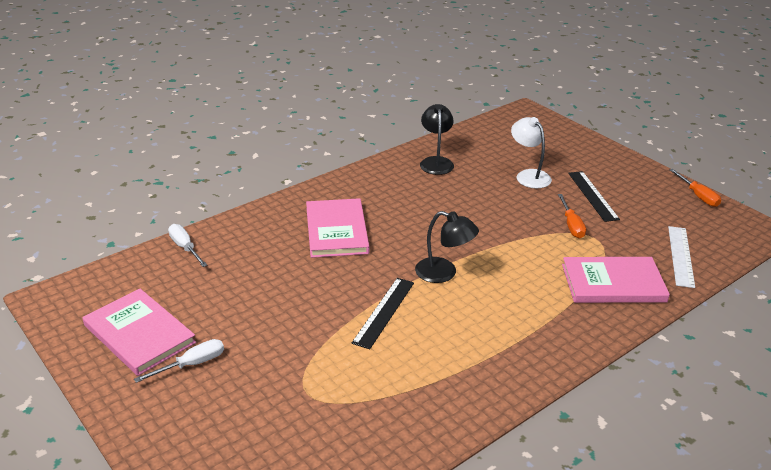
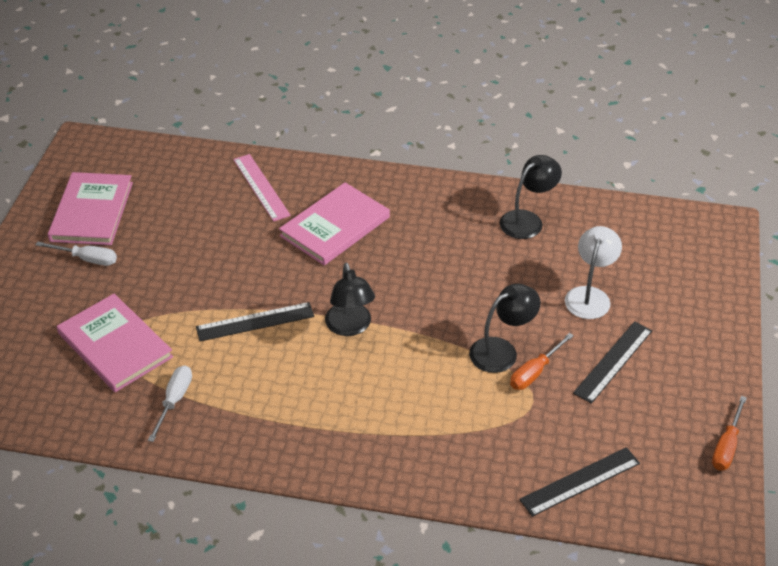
camera: 50 degrees right, 10 degrees up
(185, 248) = (213, 162): white screwdriver -> white screwdriver (174, 401)
(247, 240) = (261, 187): none -> pink ruler
(539, 227) = (501, 351): none -> black lamp
(613, 283) = (468, 450): pink book -> pink book (115, 345)
(681, 256) = (580, 481): white ruler -> black ruler

